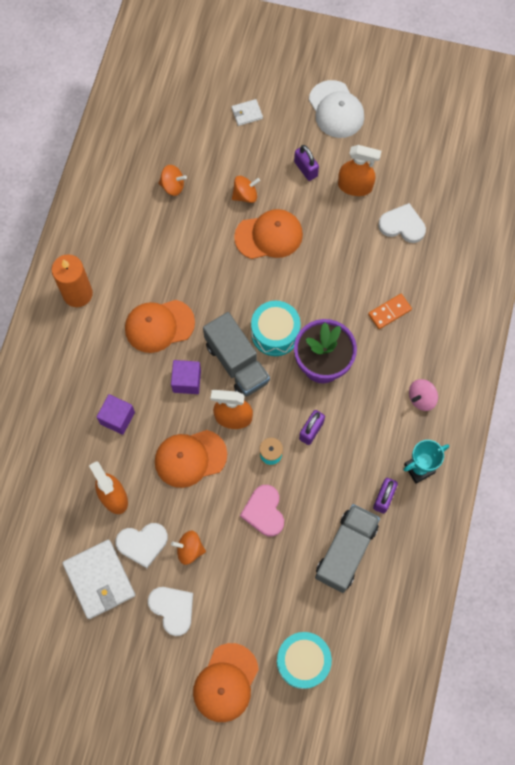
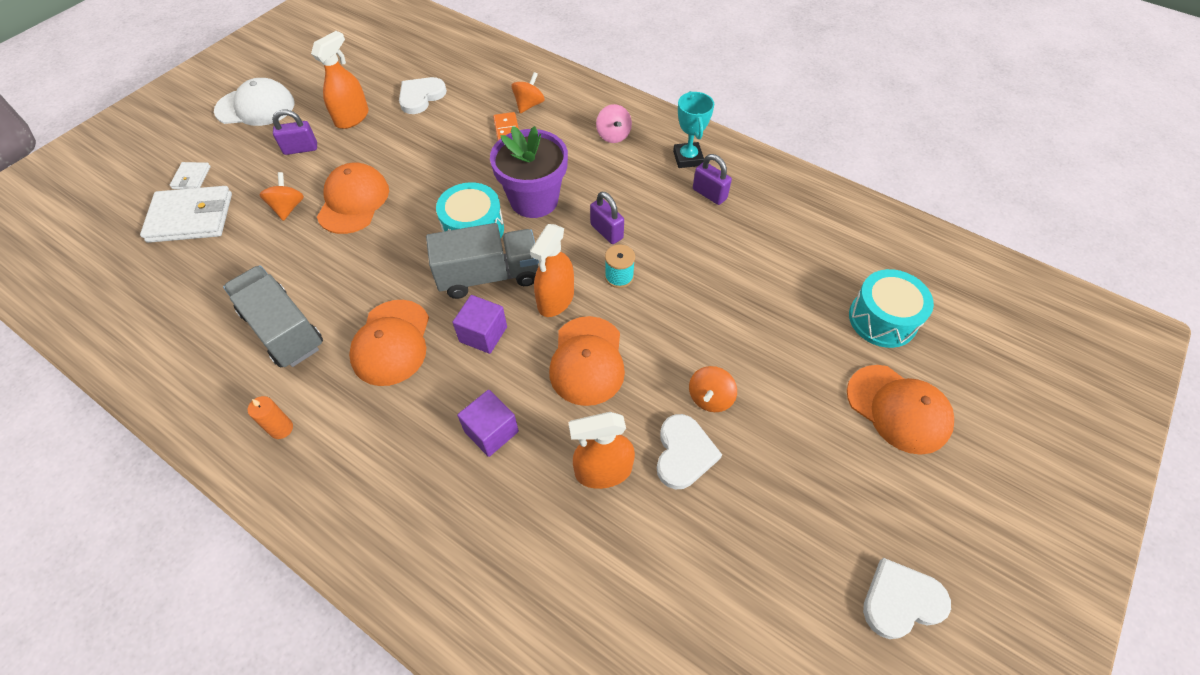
camera: 70 degrees left, 15 degrees down
(77, 294) = (281, 428): orange candle -> orange candle, size x0.50
(99, 579) = (719, 528): white wallet -> white wallet (191, 217)
(172, 609) = (786, 443): white heart -> white heart (901, 601)
(173, 186) = (218, 273): orange spinning top -> orange spinning top (529, 105)
(264, 511) = (687, 303): pink heart -> none
(346, 551) = (759, 242): grey truck -> grey truck (283, 330)

